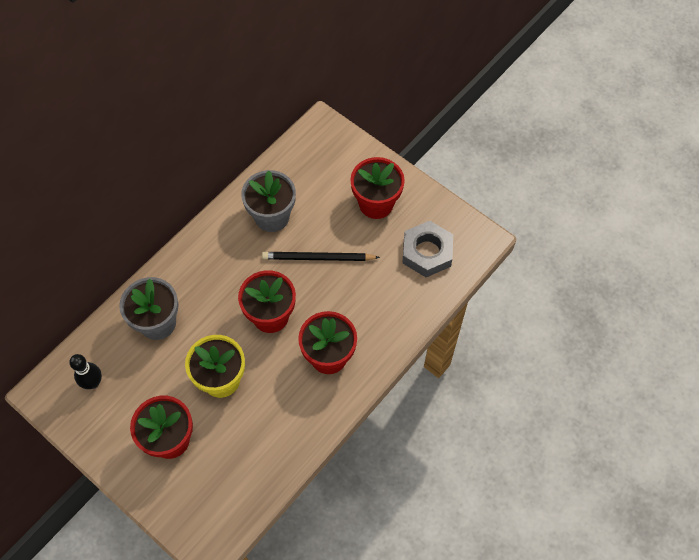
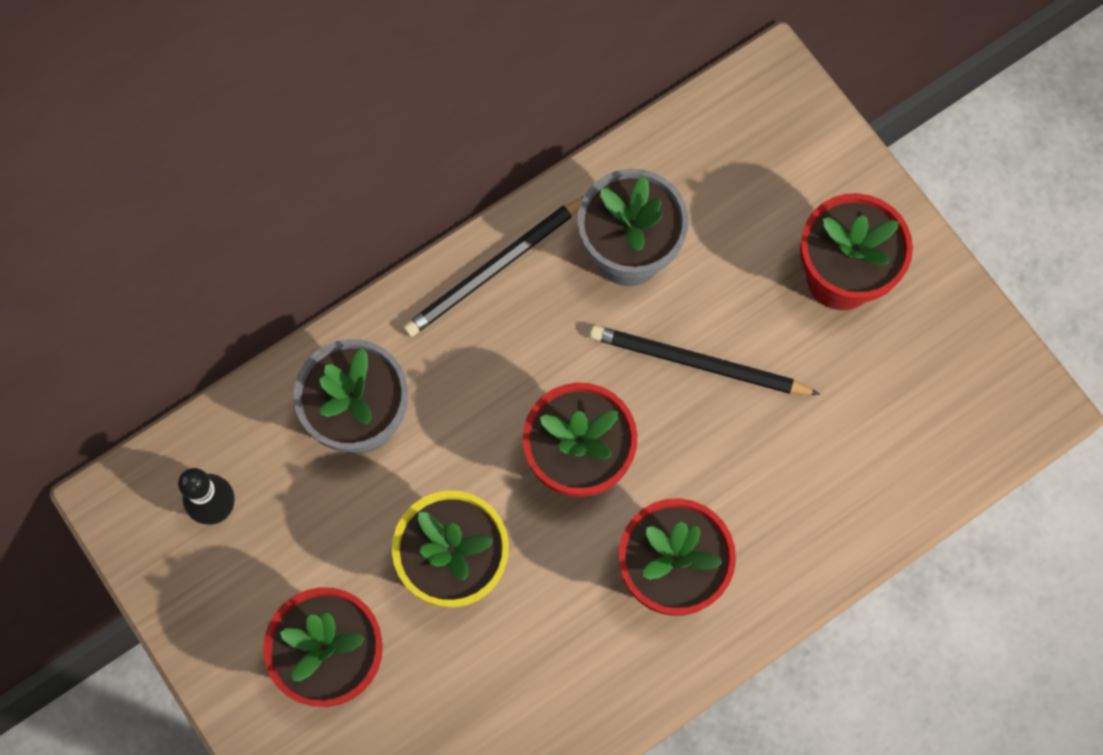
camera: 15 degrees right, 10 degrees up
(208, 239) = (494, 269): none -> black pencil
(427, 252) = (916, 406): grey nut -> none

